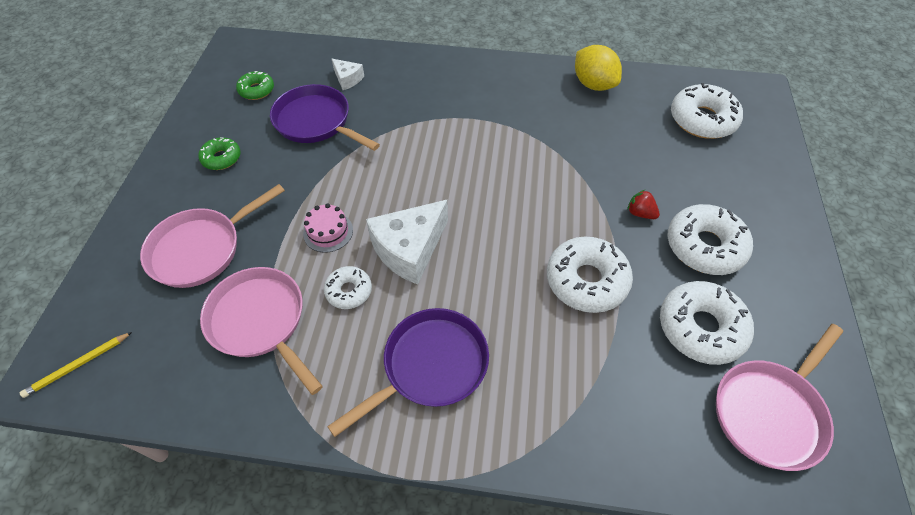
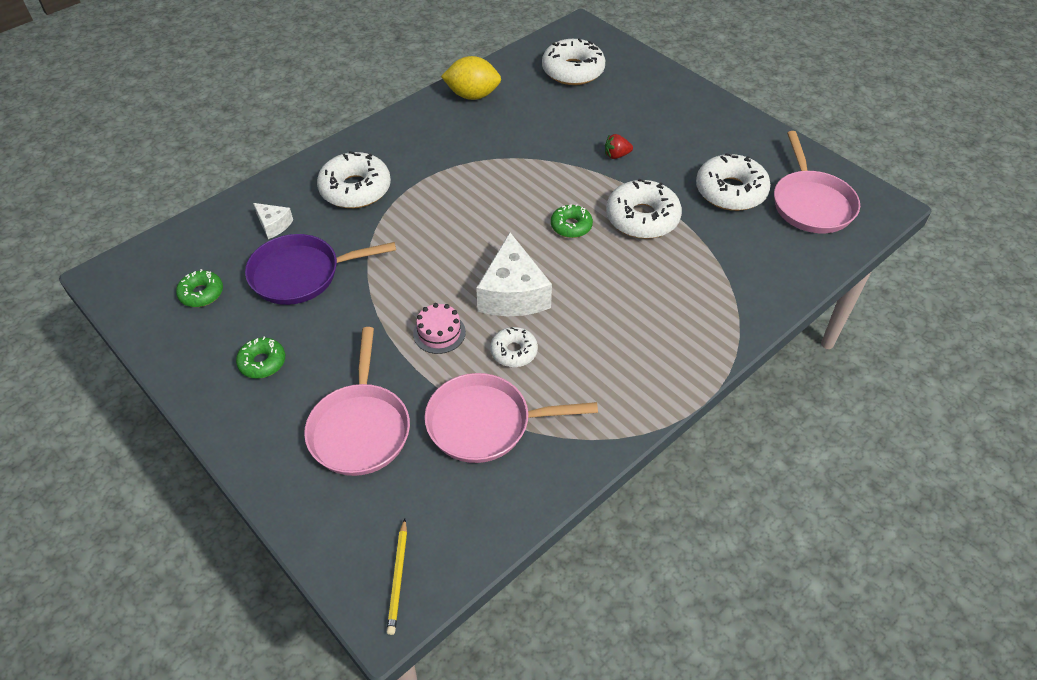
camera: 50 degrees left, 5 degrees down
(348, 79) = (274, 225): white cheese -> white cheese turned 45 degrees clockwise
(429, 366) = (628, 342): purple pan -> none
(522, 237) = (571, 226): none -> green donut
(704, 246) = (675, 146): white donut -> white donut (355, 189)

